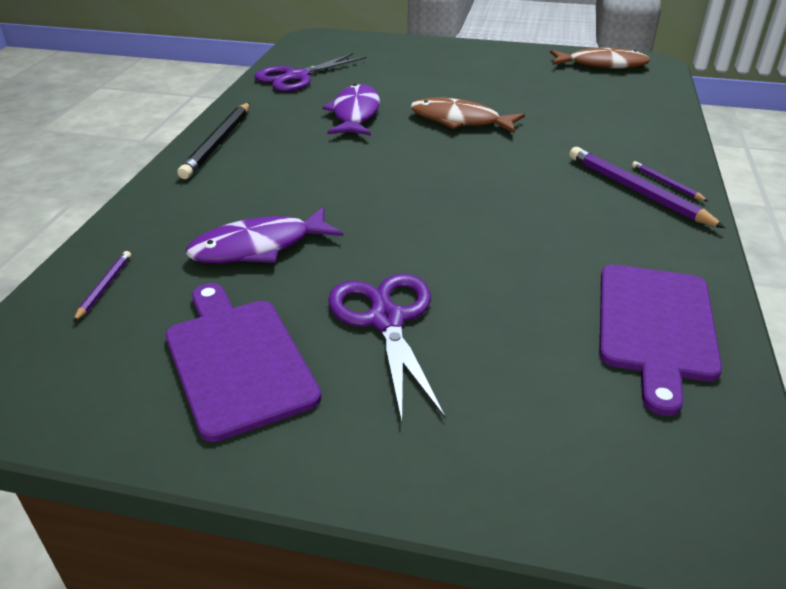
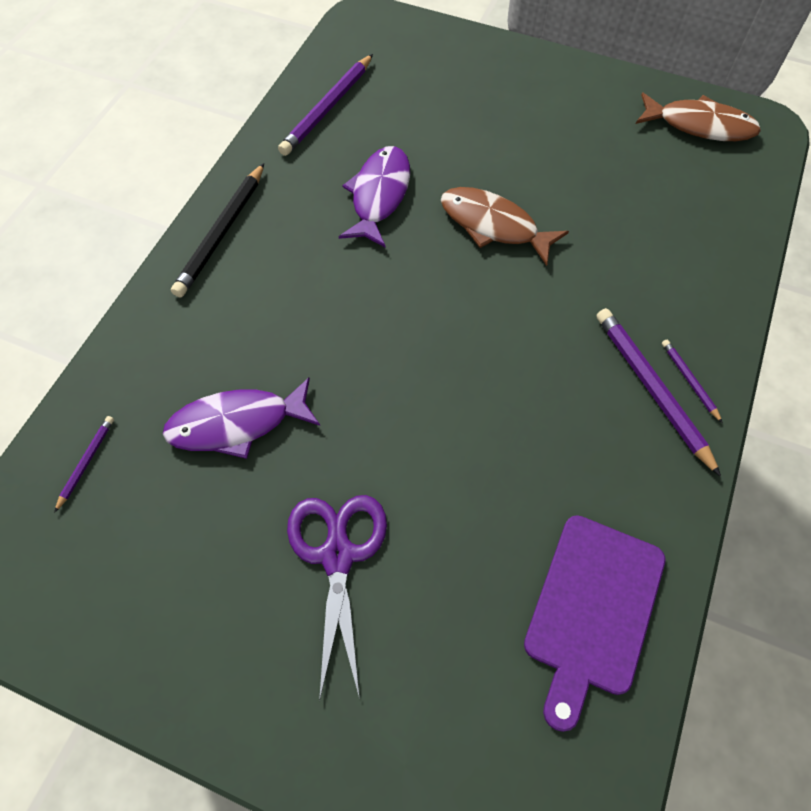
camera: 10 degrees right, 25 degrees up
(237, 360) = (193, 588): purple cutting board -> none
(297, 77) = (327, 108): purple scissors -> purple pencil

